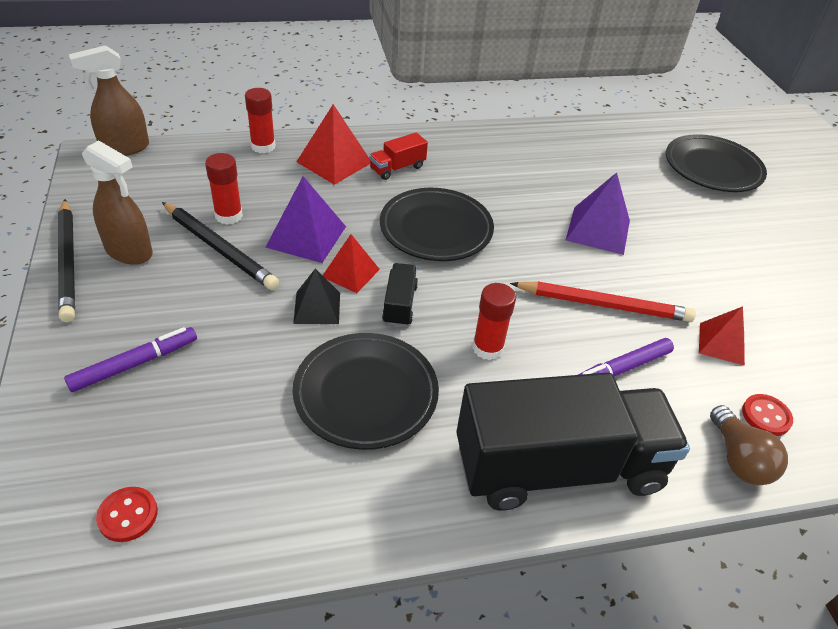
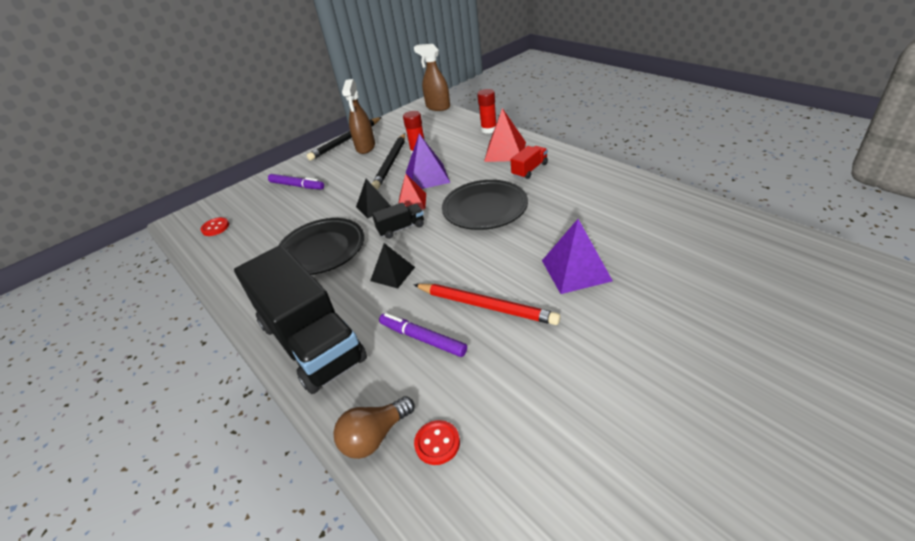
camera: 70 degrees right, 5 degrees down
(397, 168) = (530, 170): red truck -> red truck turned 105 degrees clockwise
(487, 348) = (392, 274): red glue stick -> black pyramid
(604, 305) = (486, 306): red pencil -> red pencil turned 45 degrees counterclockwise
(712, 168) = (785, 301): black plate -> none
(721, 343) = (506, 388): red pyramid -> none

